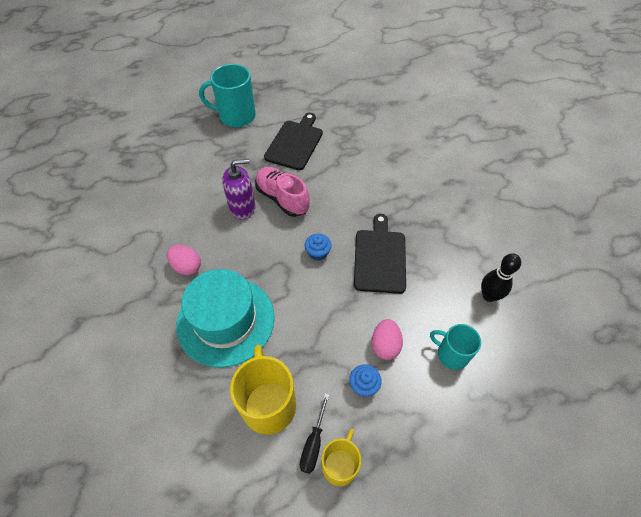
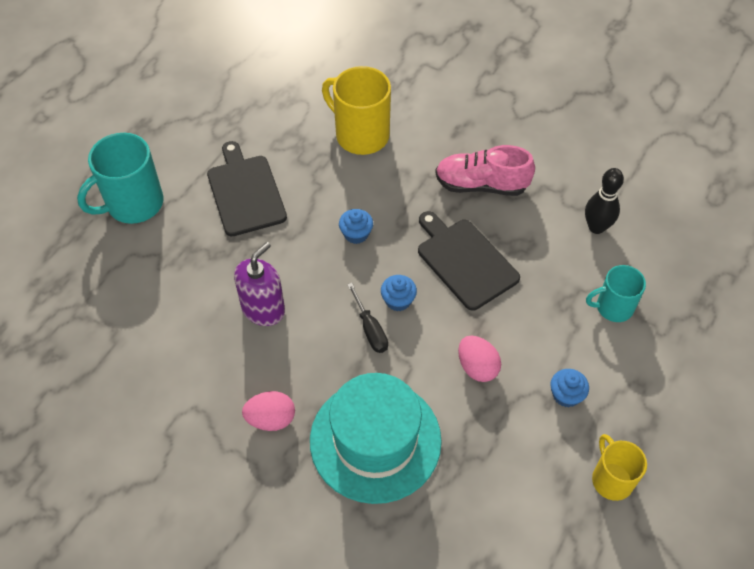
camera: 40 degrees left, 0 degrees up
(269, 404) = (500, 482): yellow mug -> yellow mug (360, 135)
(282, 198) = (298, 268): pink shoe -> pink shoe (481, 185)
(313, 444) = (573, 481): black screwdriver -> black screwdriver (370, 330)
(331, 201) = (356, 234): none -> blue cupcake
(385, 345) = (550, 344): pink egg -> pink egg (477, 367)

